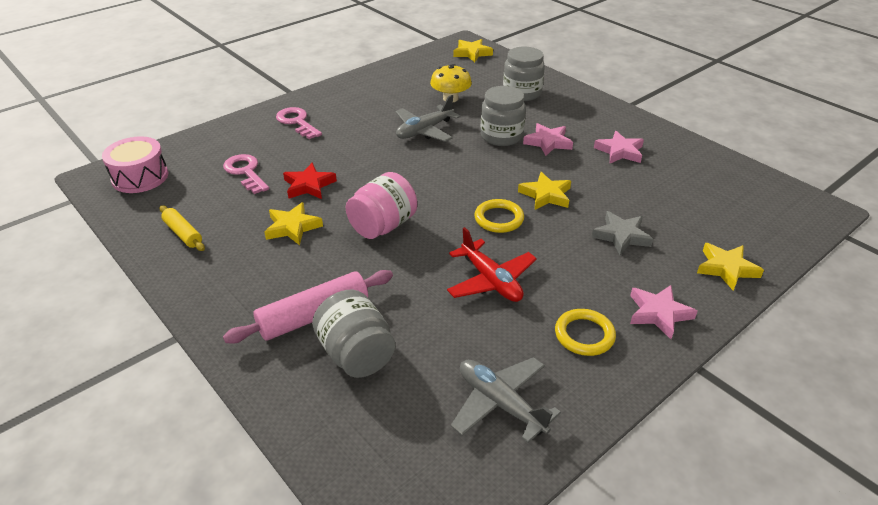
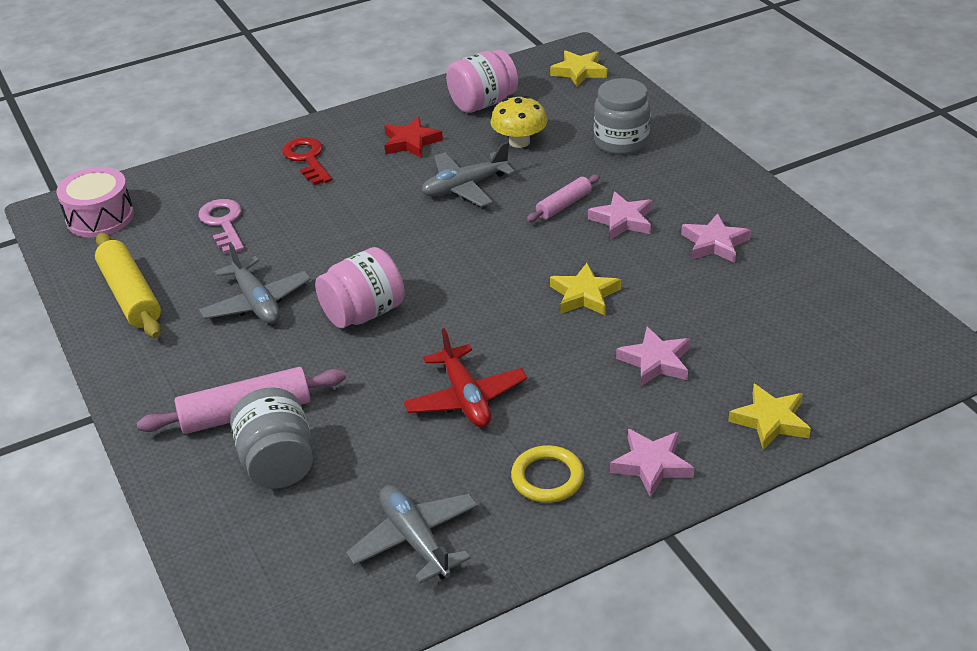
camera: 15 degrees right, 0 degrees up
(183, 233) = (130, 295): yellow rolling pin -> yellow rolling pin, size x1.70
(292, 227) = (256, 302): yellow star -> grey plane
(297, 122) = (307, 159): pink key -> red key
(309, 185) = (293, 249): red star -> red star (411, 142)
(413, 76) = (483, 103): none -> pink jar
(499, 219) = (509, 320): yellow ring -> none
(501, 136) = (563, 205): grey jar -> pink rolling pin
(621, 236) = (656, 361): grey star -> pink star

